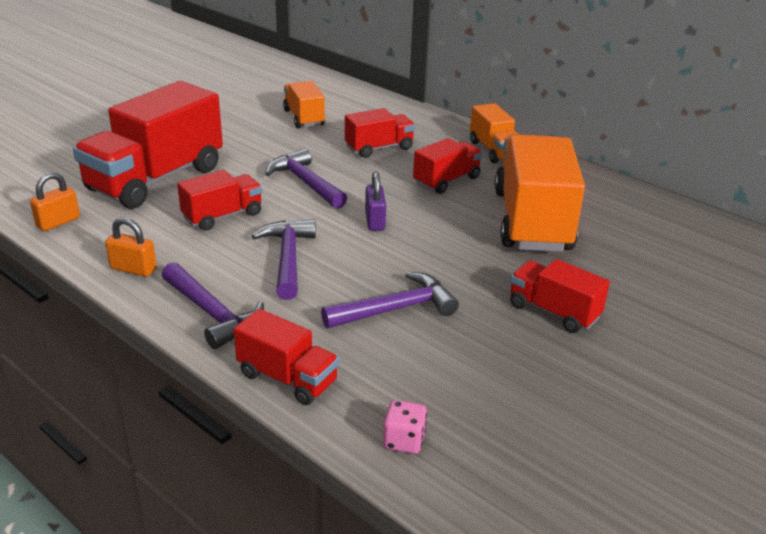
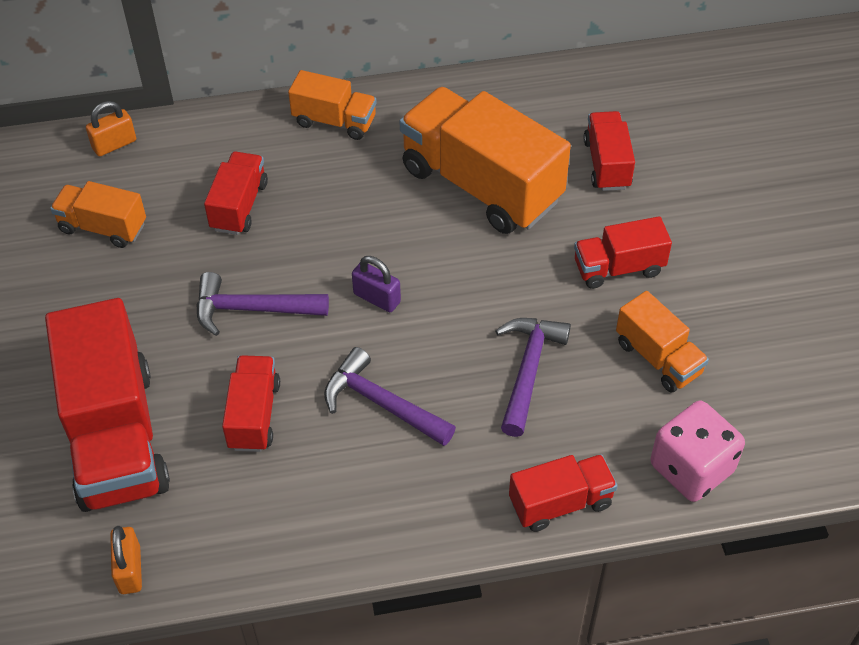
camera: 50 degrees left, 20 degrees up
(133, 269) = (290, 540): orange padlock -> orange padlock (114, 144)
(212, 313) = (422, 510): purple hammer -> none
(404, 440) = (691, 468): pink dice -> pink dice, size x1.94
(446, 181) = (356, 196): red truck -> red truck (607, 164)
(494, 370) = (658, 358): none -> orange truck

